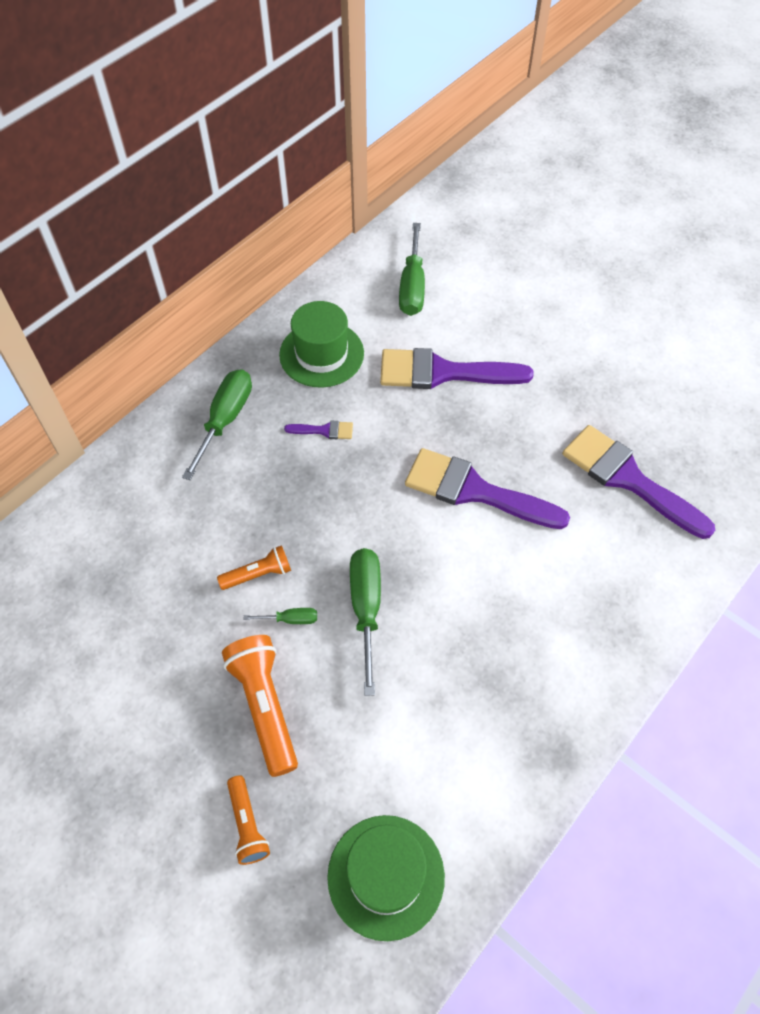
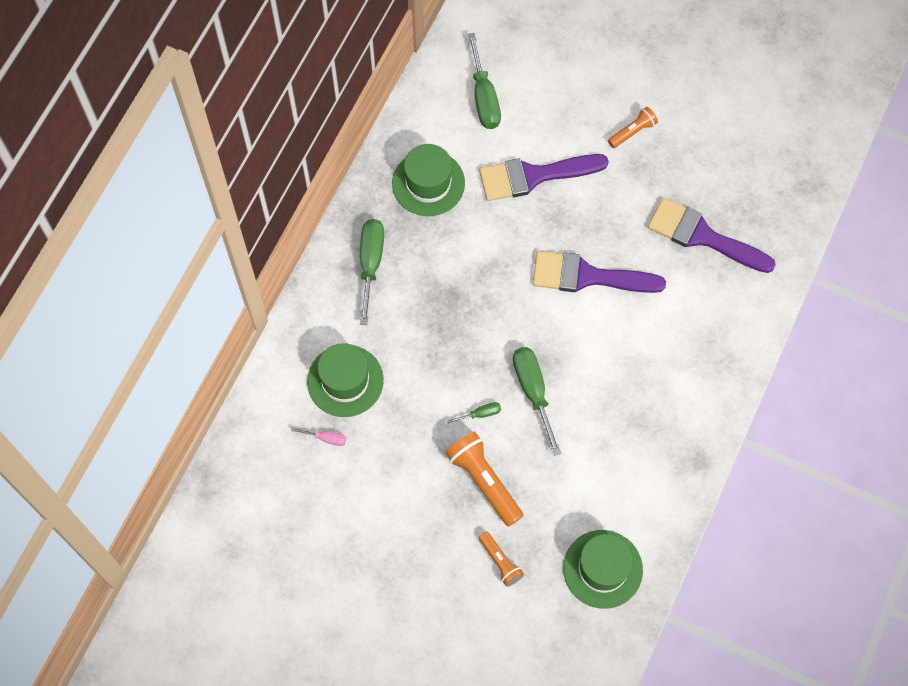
camera: 15 degrees left, 10 degrees up
(90, 600) = (326, 438): none -> pink screwdriver
(142, 539) = (345, 381): none -> green hat
(258, 574) = (444, 386): orange flashlight -> orange flashlight (632, 132)
(324, 430) = (454, 253): purple brush -> none

